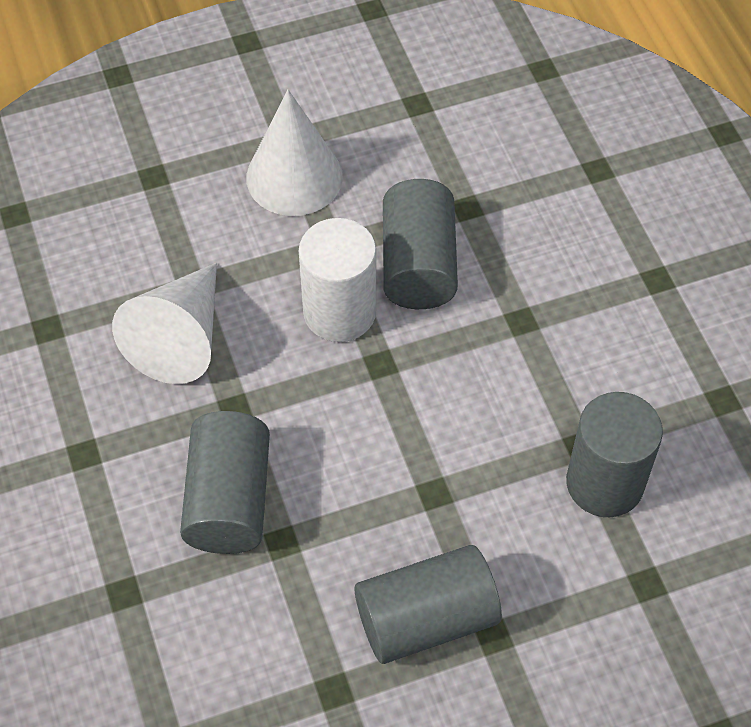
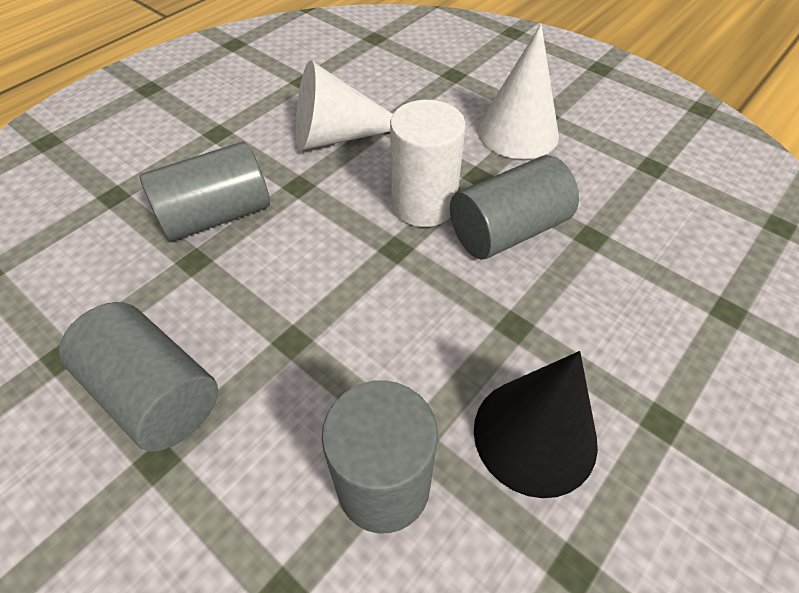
camera: 60 degrees right, 5 degrees down
(622, 364) = (535, 435): none -> black cone

